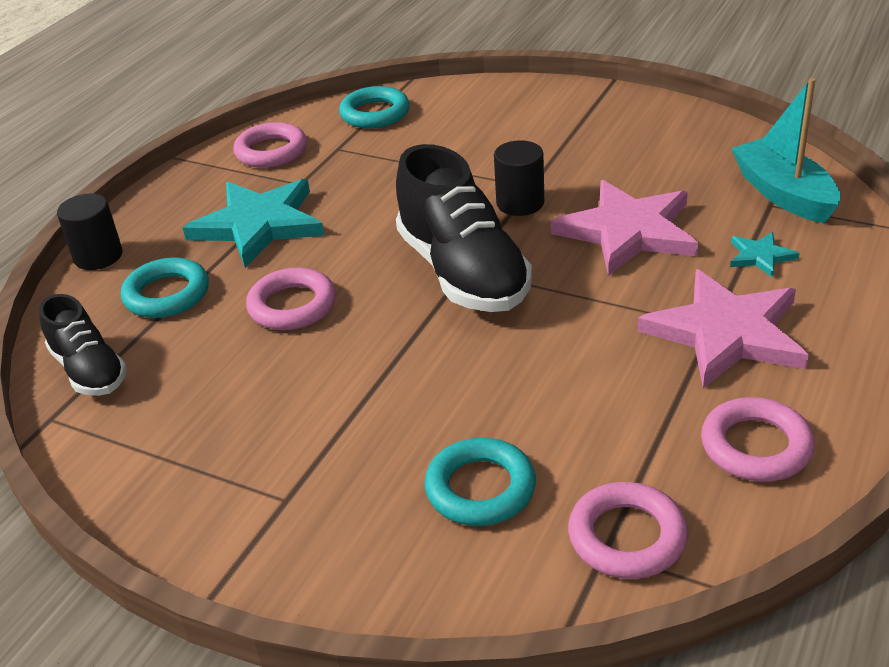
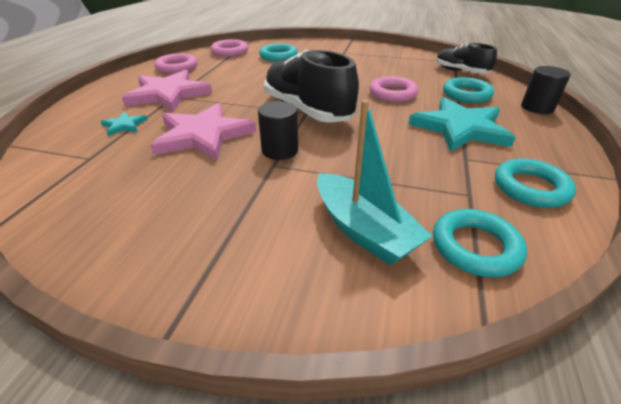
camera: 165 degrees right, 0 degrees up
(271, 151) = (530, 188): pink ring -> turquoise ring
(783, 194) = (70, 166): turquoise boat -> turquoise boat (363, 230)

